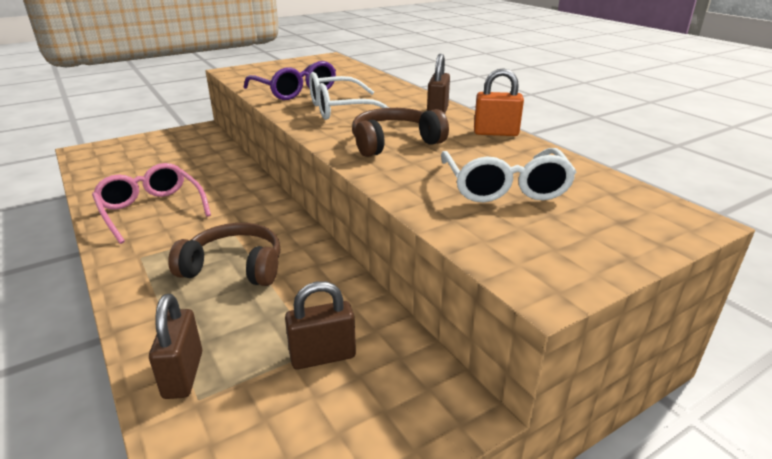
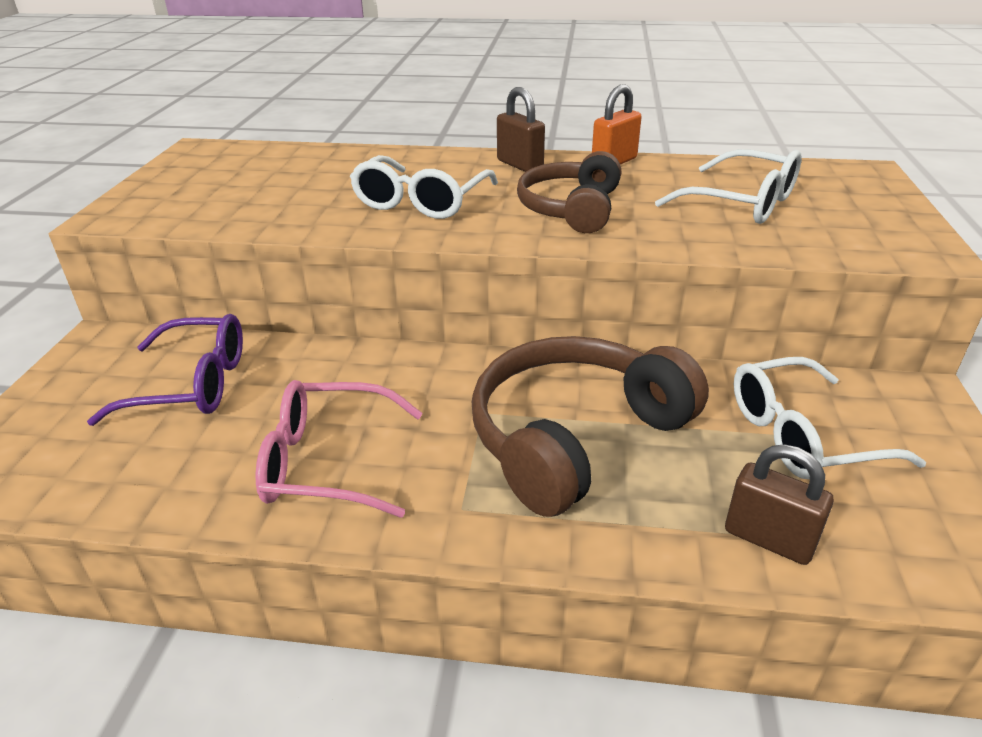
camera: 50 degrees left, 5 degrees up
(234, 267) = (575, 437): brown headphones -> brown headphones, size x1.55
(295, 91) = (300, 205): purple glasses -> purple glasses (192, 384)
(323, 356) = (801, 435): brown padlock -> white glasses

